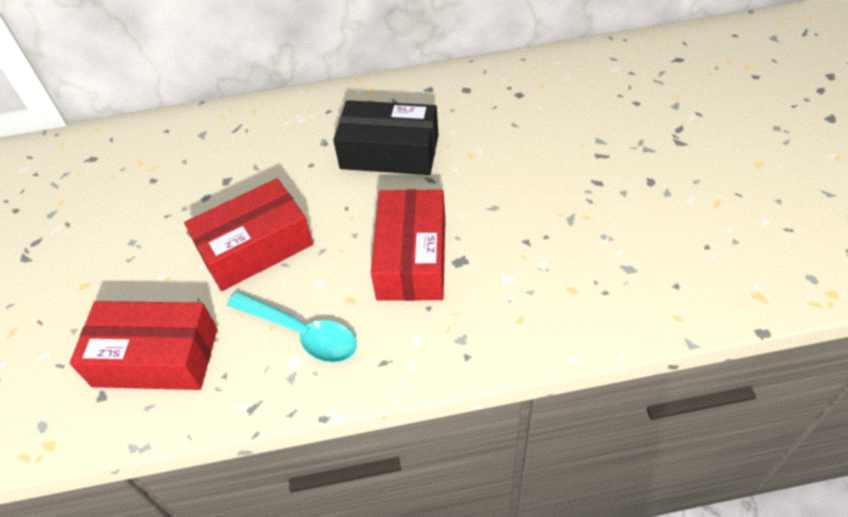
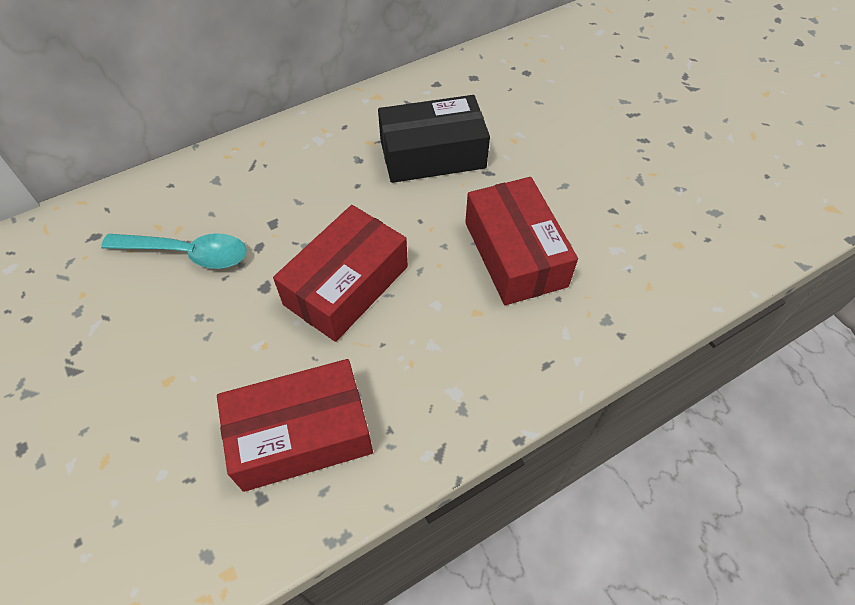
camera: 25 degrees left, 5 degrees up
(302, 333) = (447, 360): turquoise spoon -> turquoise spoon (188, 253)

